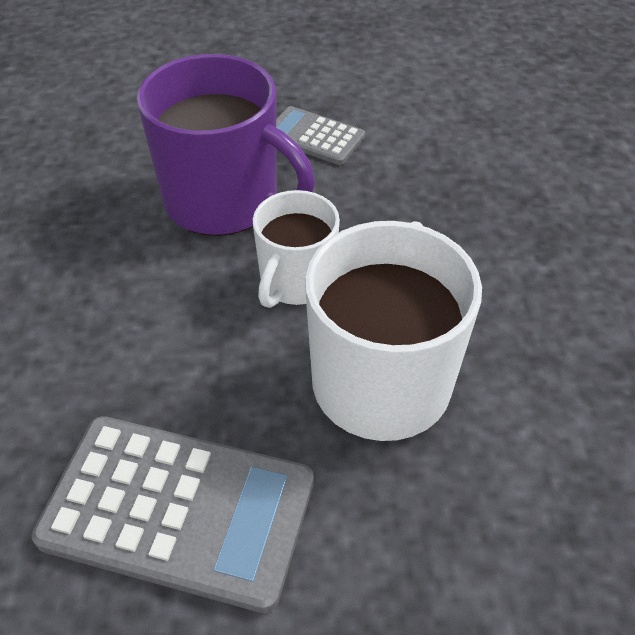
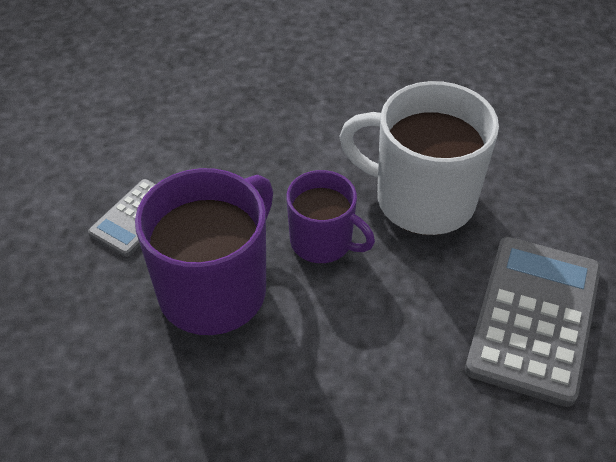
camera: 85 degrees left, 0 degrees up
(296, 281) = (323, 242): white mug -> purple mug

